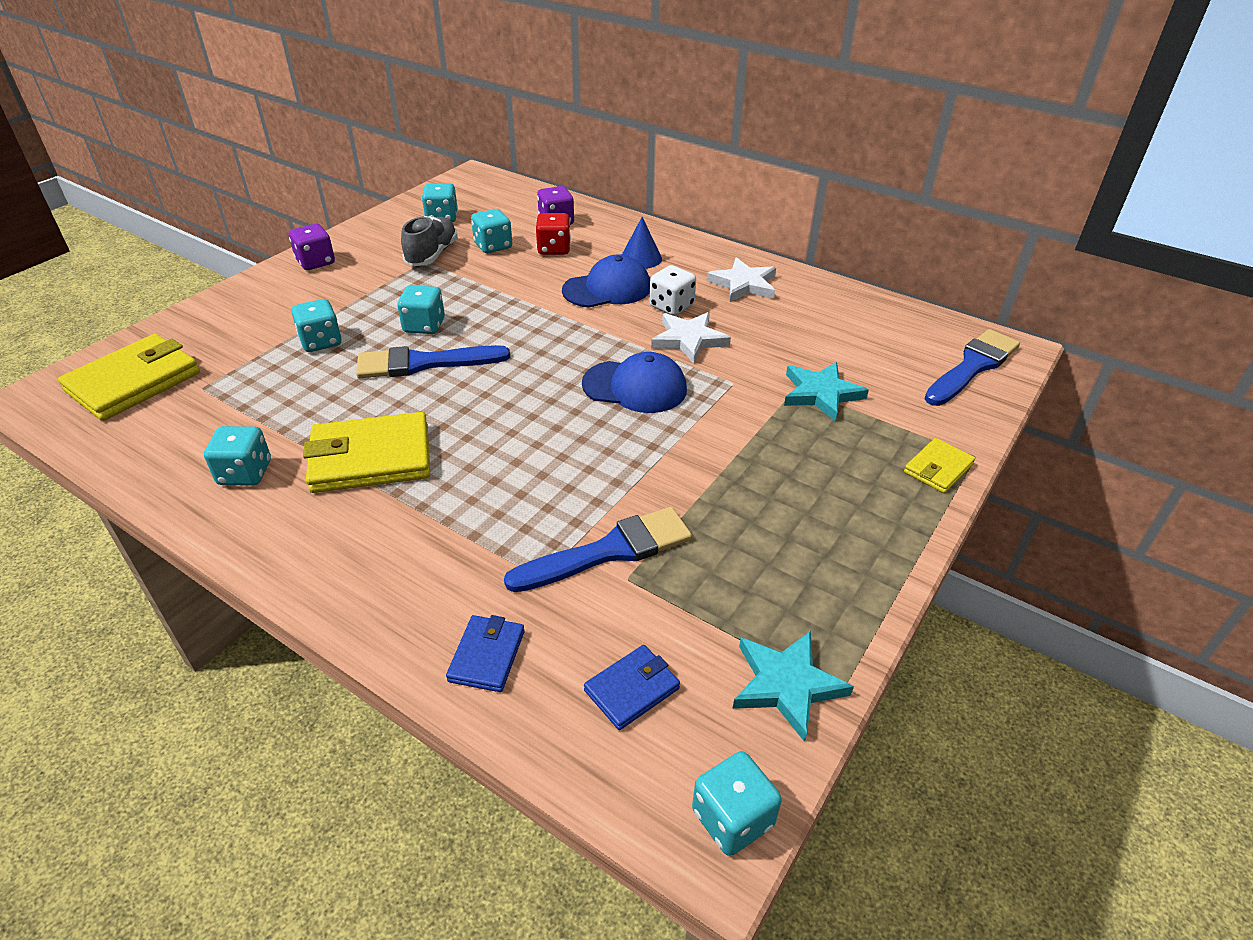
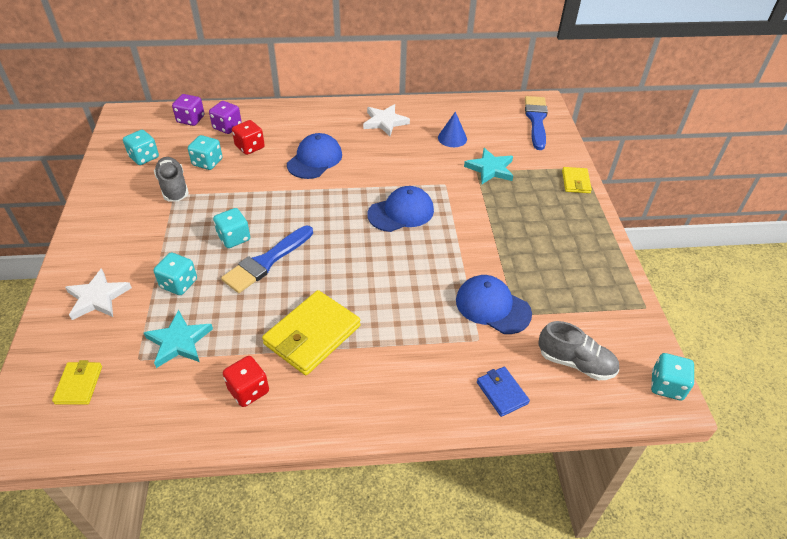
camera: 40 degrees left, 5 degrees up
(134, 382) = (79, 385): yellow wallet -> yellow wallet, size x0.53
(245, 473) = (248, 390): turquoise dice -> red dice
(316, 262) = (94, 231): purple dice -> purple dice (191, 119)
(609, 551) = (492, 306): blue brush -> blue cap
(632, 689) = (575, 363): blue wallet -> grey shoe
(641, 258) = (310, 130): blue cone -> blue cone (452, 138)
(671, 306) = (363, 154): white dice -> none
(689, 340) = (395, 170): white star -> white star (98, 297)
(786, 685) = (626, 318): turquoise star -> turquoise star (179, 341)

